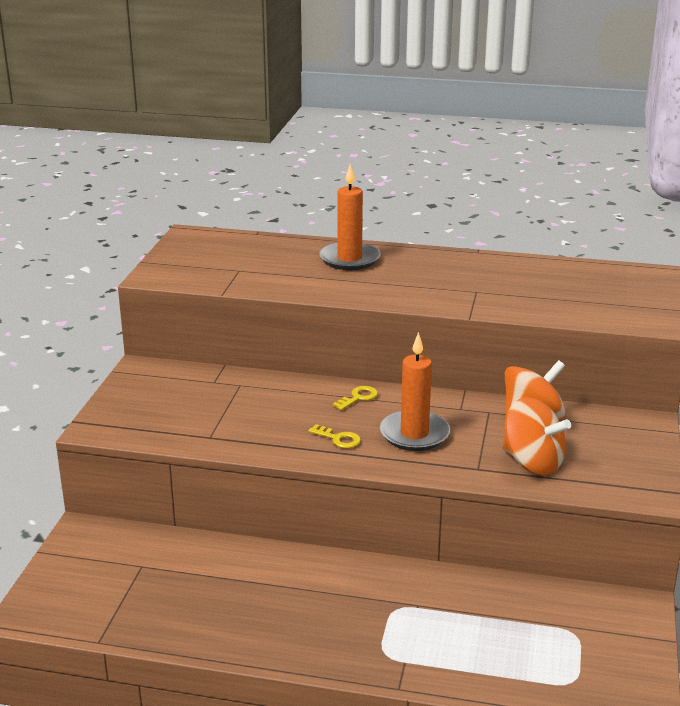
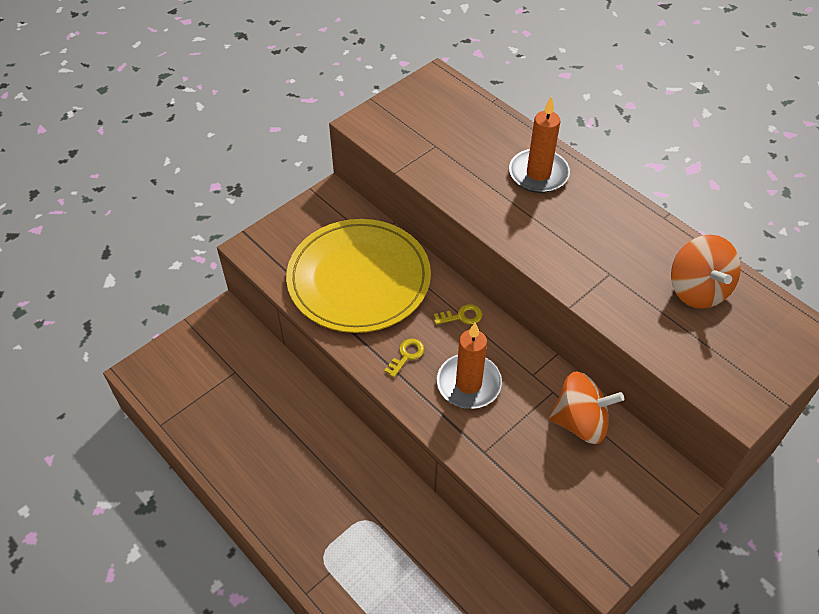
camera: 35 degrees right, 25 degrees up
(234, 409) = (359, 279): none -> yellow plate
(338, 439) = (406, 355): yellow key -> yellow key turned 120 degrees counterclockwise
(532, 463) = (533, 472): orange spinning top -> orange spinning top (697, 289)

